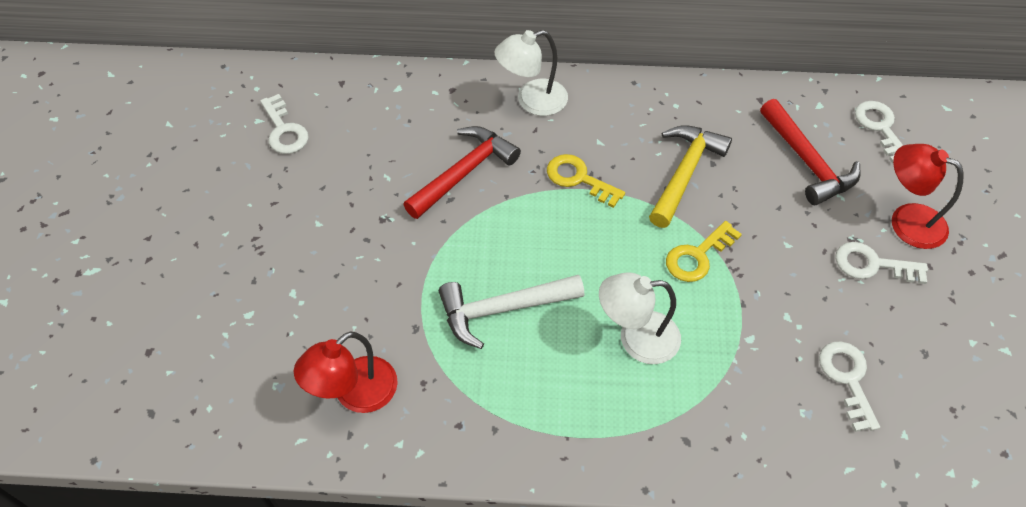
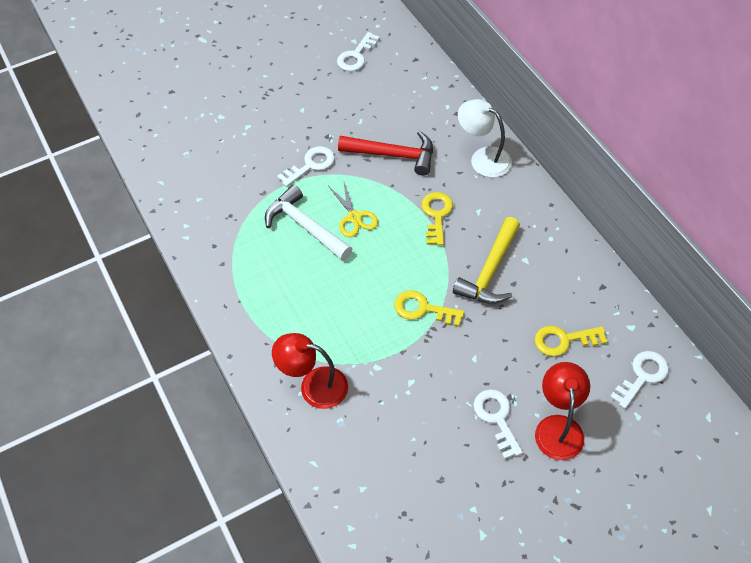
camera: 60 degrees right, 0 degrees up
(355, 394) = (203, 189): red lamp -> red lamp (314, 385)
(526, 254) = (354, 217): none -> yellow scissors
(636, 338) = (332, 304): white lamp -> none
(684, 173) = (490, 271): yellow hammer -> yellow hammer turned 120 degrees clockwise
(807, 161) = (564, 340): red hammer -> yellow key
(847, 379) = (384, 437): white key -> white key (311, 165)

